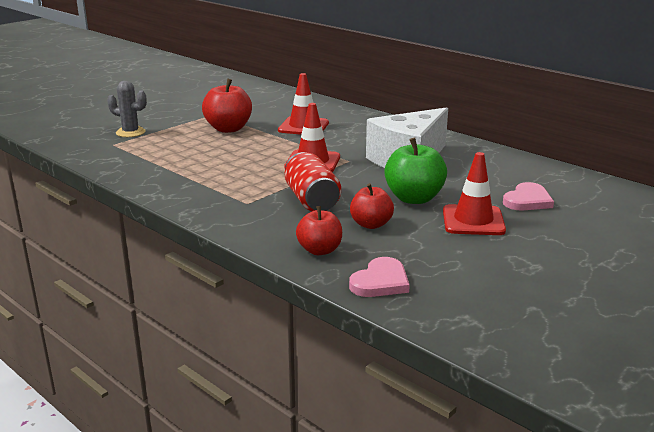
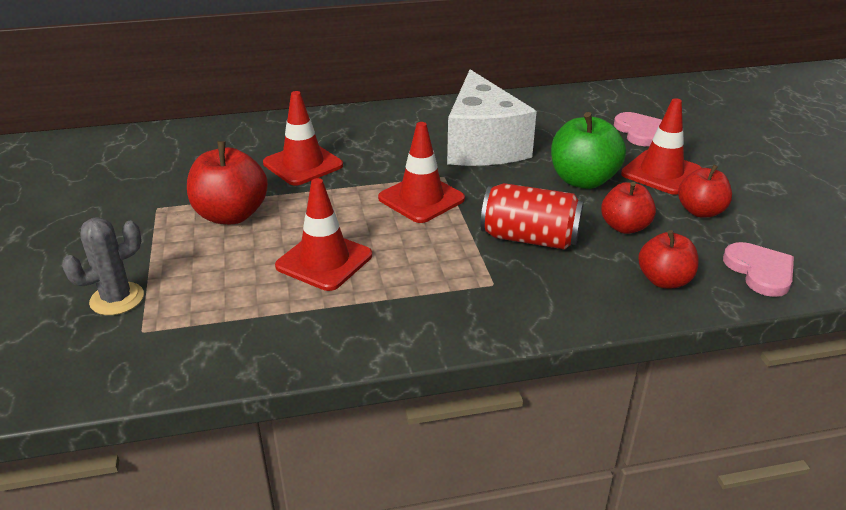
camera: 55 degrees left, 10 degrees up
(214, 159) = (324, 261): none -> red traffic cone
(436, 245) = (700, 211): none -> red apple

